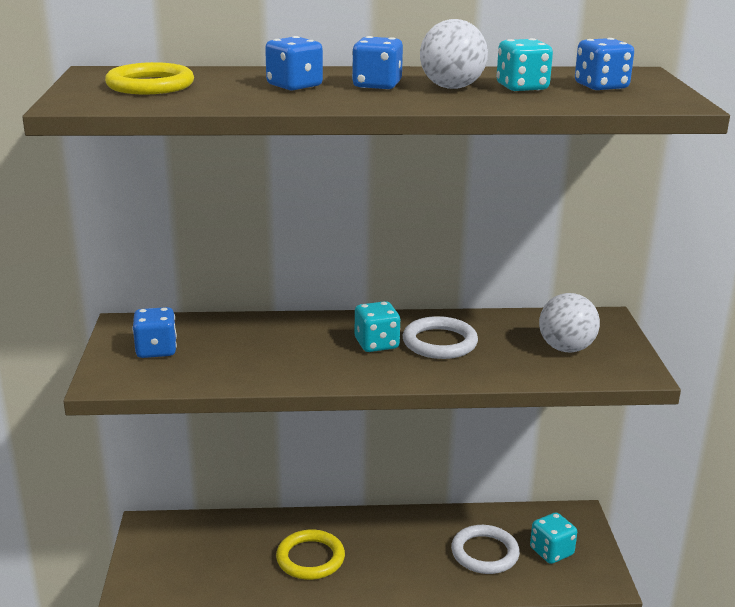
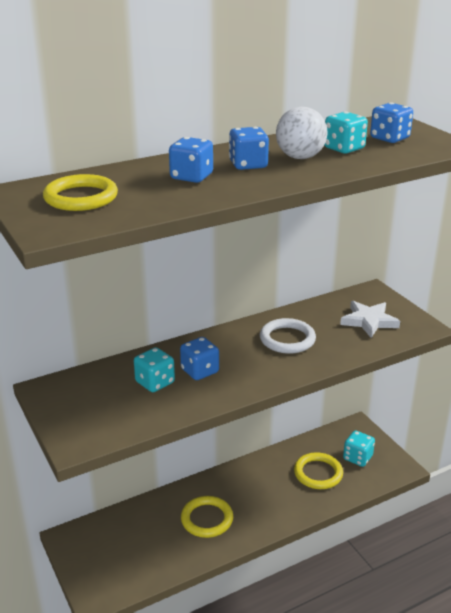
camera: 25 degrees left, 5 degrees up
(156, 350) = (91, 404): blue dice -> blue dice (200, 371)
(376, 344) = (247, 352): turquoise dice -> turquoise dice (155, 382)
(485, 553) = (318, 473): white ring -> yellow ring
(566, 348) = (369, 321): white ball -> white star

